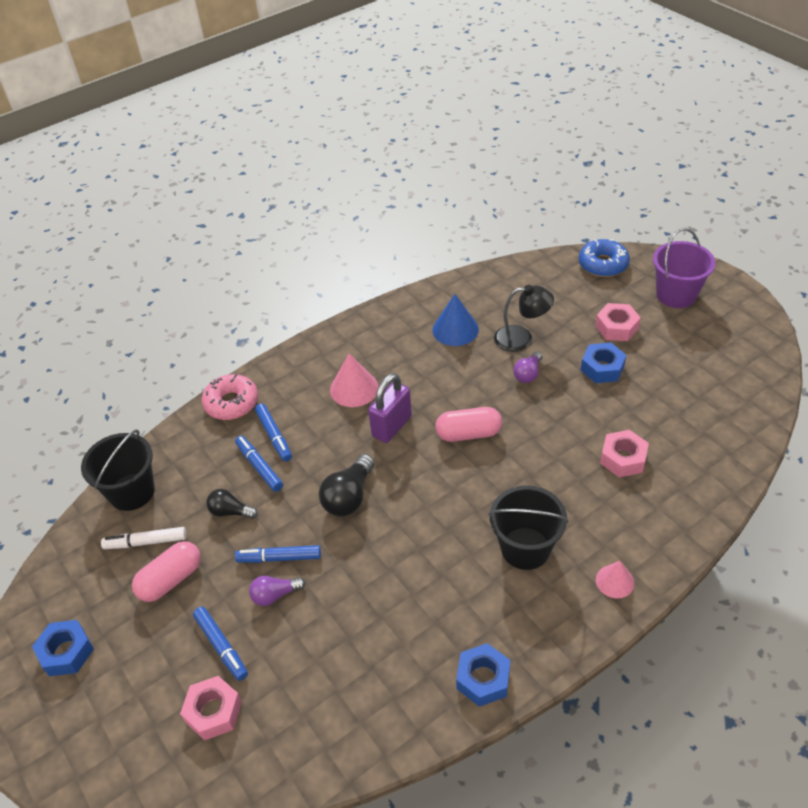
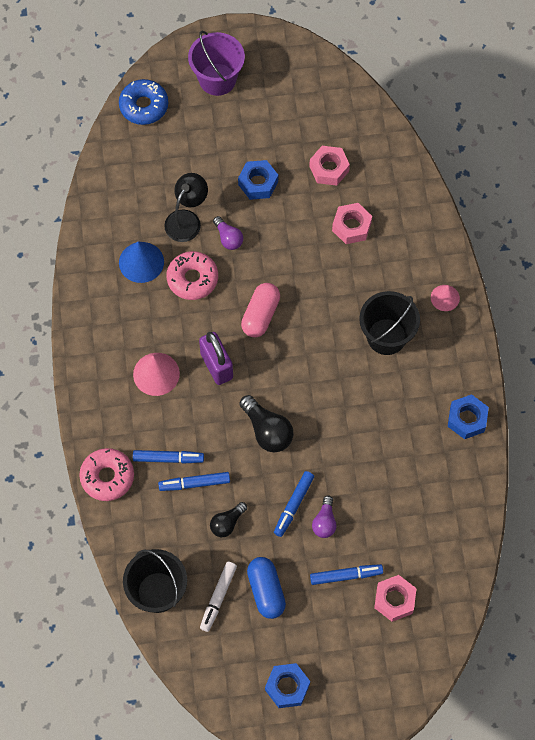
camera: 65 degrees left, 20 degrees up
(171, 579) = (266, 591): pink capsule -> blue capsule
(466, 369) = (192, 279): none -> pink donut
(616, 327) = (223, 145): pink nut -> pink nut (329, 169)

